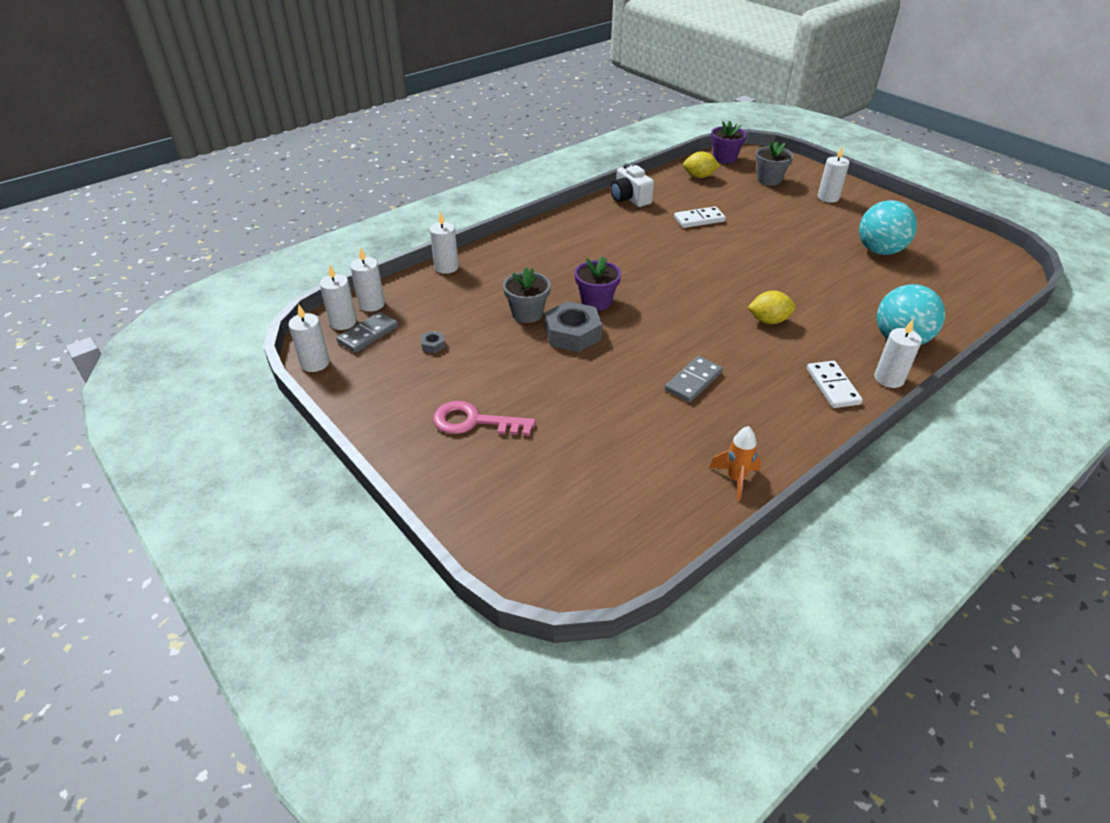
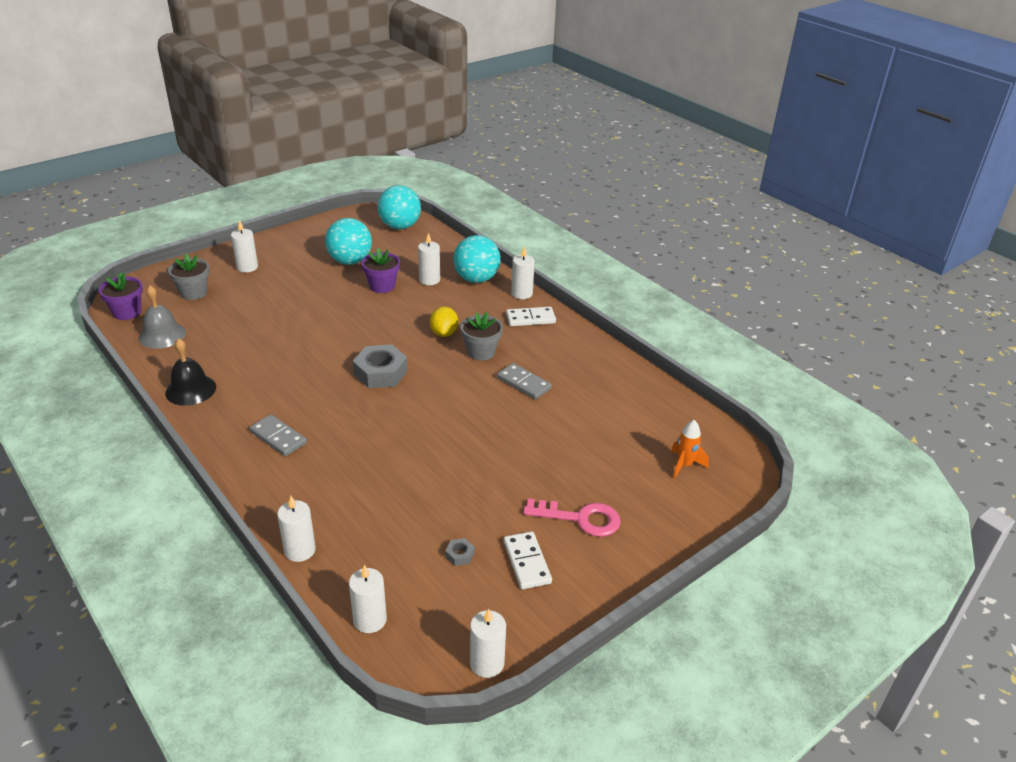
camera: 90 degrees left, 5 degrees down
(343, 322) = (405, 645): white candle -> white candle (429, 280)
(368, 334) = (434, 616): grey domino -> grey domino (278, 437)
(474, 421) = (580, 519): pink key -> pink key turned 90 degrees counterclockwise
(527, 313) = (411, 480): grey flower pot -> grey flower pot (481, 352)
(572, 334) = (450, 449): grey nut -> grey nut (380, 373)
(596, 301) = (398, 430): purple flower pot -> purple flower pot (382, 286)
(629, 199) = (190, 390): white camera -> black bell
(699, 176) = (162, 335): yellow lemon -> grey bell
(699, 219) = (259, 347): white domino -> white domino (527, 562)
(735, 479) = (632, 378): orange rocket -> orange rocket (684, 465)
(985, 277) = (400, 226): none -> turquoise ball

